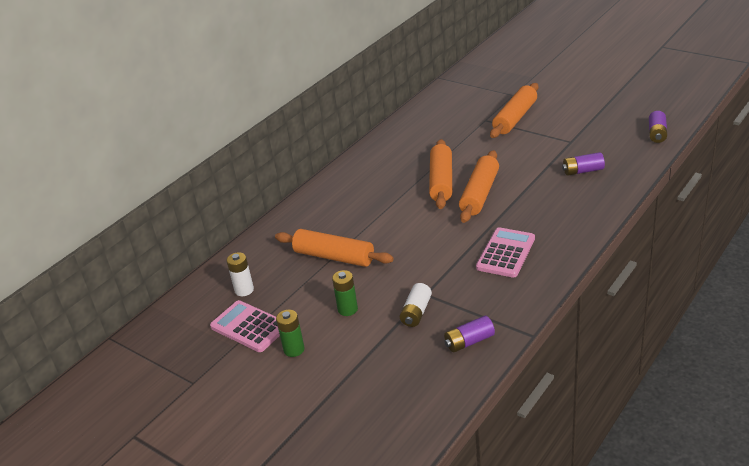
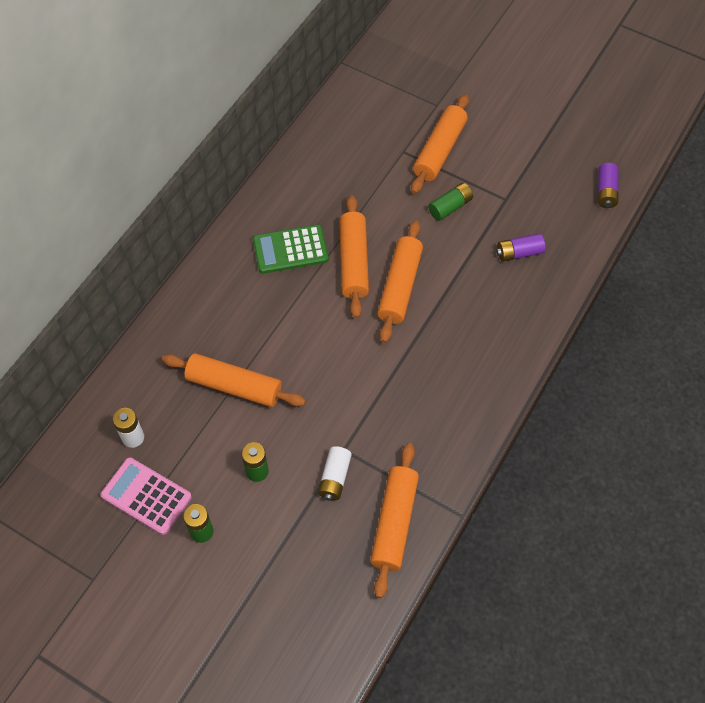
camera: 10 degrees left, 25 degrees up
(389, 176) = (290, 250): none -> green calculator
(469, 341) = (394, 523): purple battery -> orange rolling pin
(505, 253) = (431, 387): pink calculator -> none
(523, 148) = (450, 207): none -> green battery

